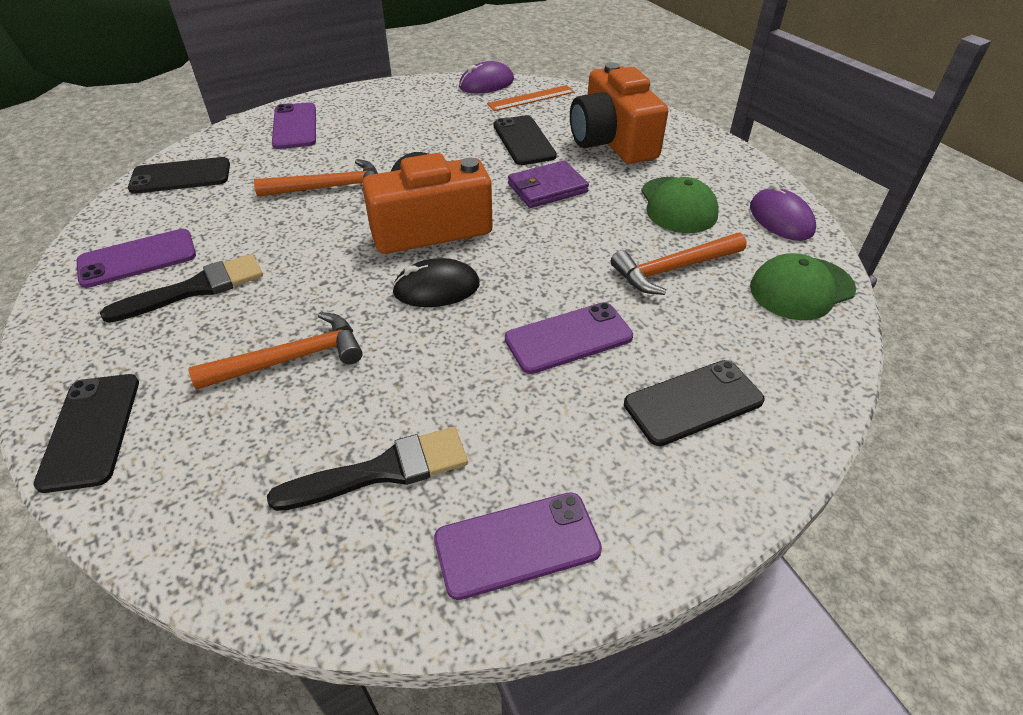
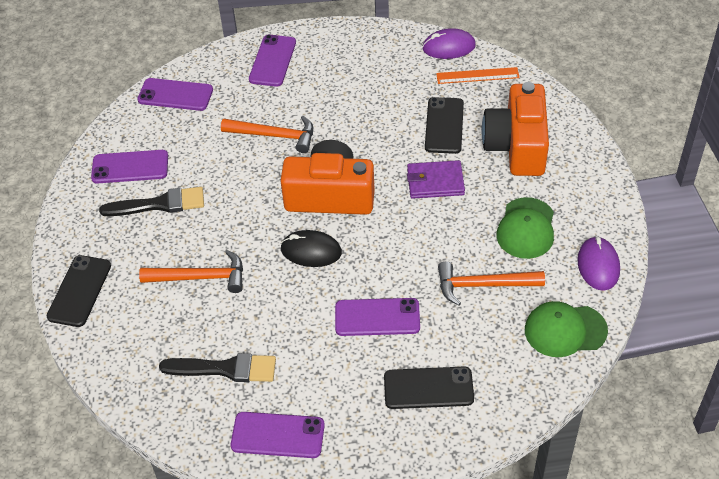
camera: 25 degrees right, 5 degrees up
(181, 176) = (175, 95): black phone -> purple phone

